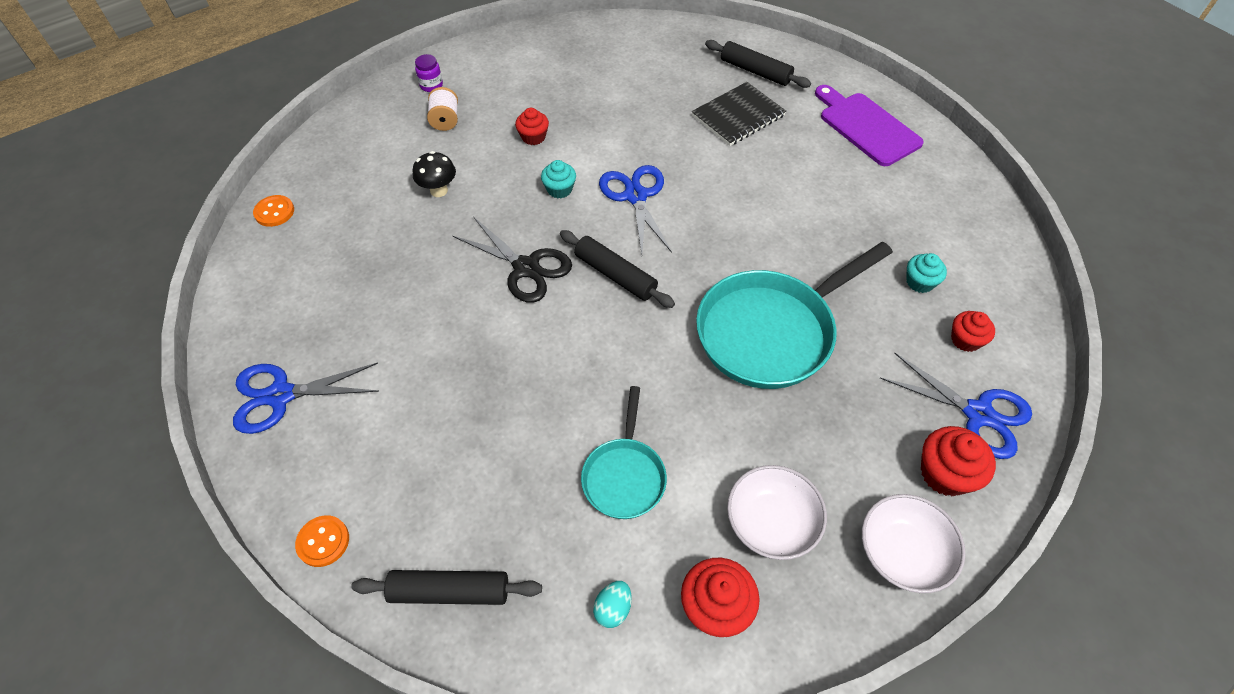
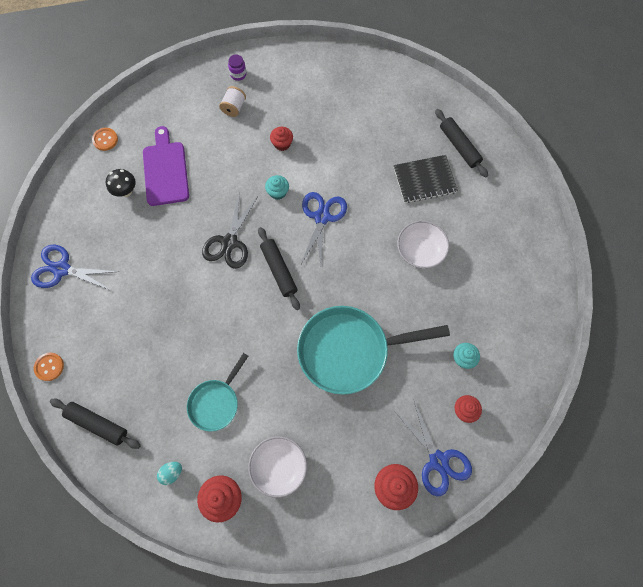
camera: 25 degrees right, 15 degrees up
(439, 191) = (205, 163): black mushroom -> black mushroom (126, 191)
(526, 268) = (229, 242): black scissors -> black scissors turned 45 degrees clockwise
(866, 126) = (507, 224): purple cutting board -> purple cutting board (165, 170)
(902, 552) = (339, 518): white bowl -> white bowl (420, 250)

